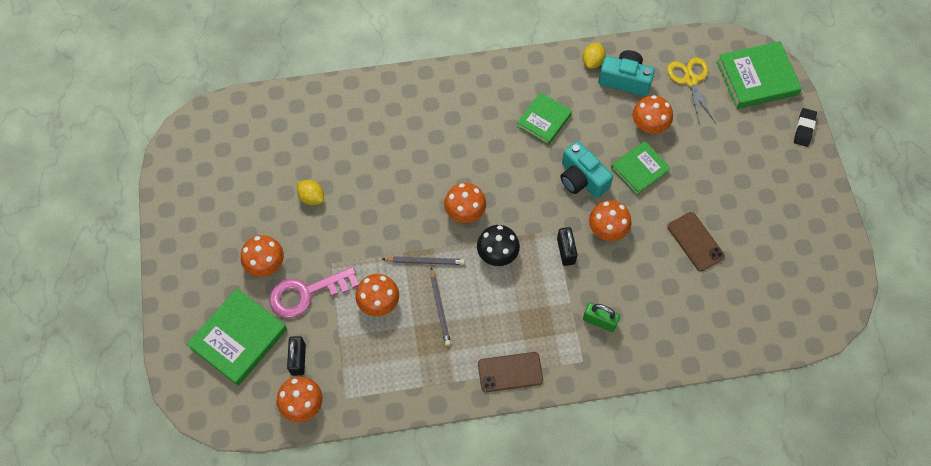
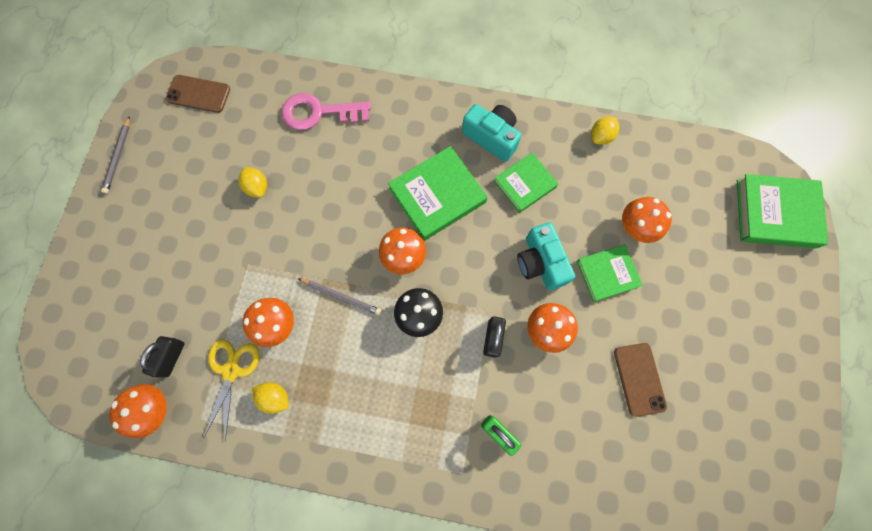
camera: 20 degrees right, 10 degrees up
(239, 338) = (124, 312): green book -> green book (437, 195)
(266, 264) = (183, 242): orange mushroom -> none
(306, 293) = (209, 288): pink key -> pink key (319, 113)
(403, 359) = (275, 397): none -> yellow lemon
(440, 308) = (335, 354): grey pencil -> grey pencil (118, 157)
(510, 372) = (380, 455): brown phone -> brown phone (198, 94)
(625, 80) = (628, 168): turquoise camera -> turquoise camera (491, 137)
(690, 80) = (700, 191): yellow scissors -> yellow scissors (231, 371)
(804, 129) = (810, 290): black eraser -> none

